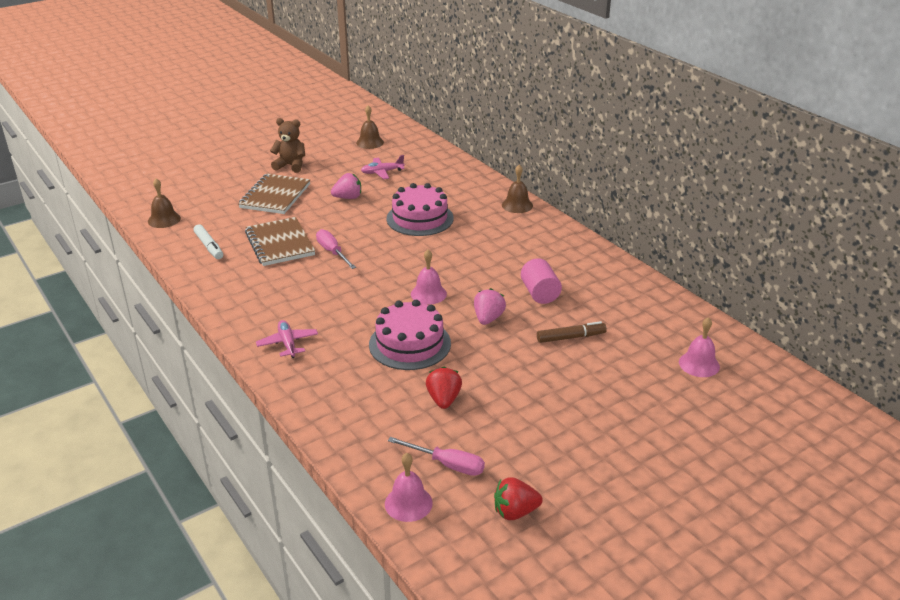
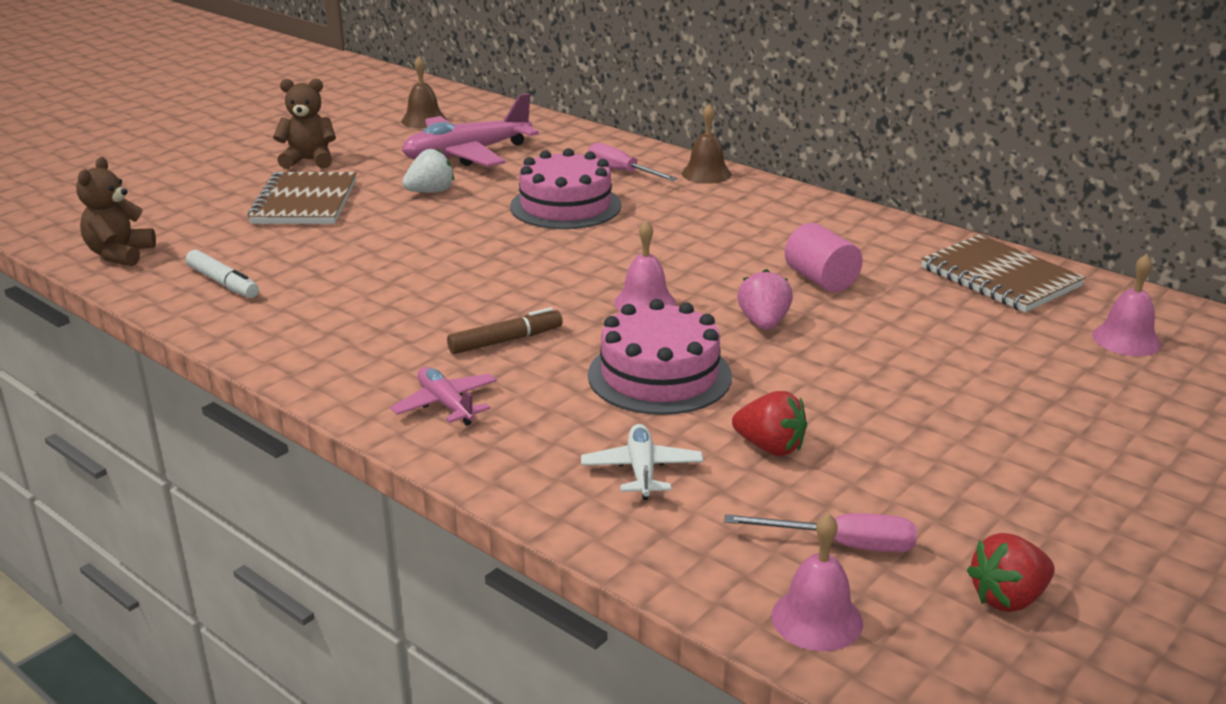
camera: 15 degrees left, 5 degrees down
(164, 219) = (120, 255): brown bell -> brown teddy bear
(280, 244) = (349, 265): brown notebook -> brown notebook (1000, 277)
(332, 252) = (448, 266): pink screwdriver -> pink screwdriver (621, 171)
(348, 198) = (430, 192): pink strawberry -> white strawberry
(368, 401) = (641, 470): none -> white plane
(382, 172) = (466, 154): pink plane -> pink plane, size x1.93
(443, 399) = (770, 447): red strawberry -> red strawberry turned 135 degrees clockwise
(571, 337) = (910, 331): brown marker -> brown marker (505, 341)

